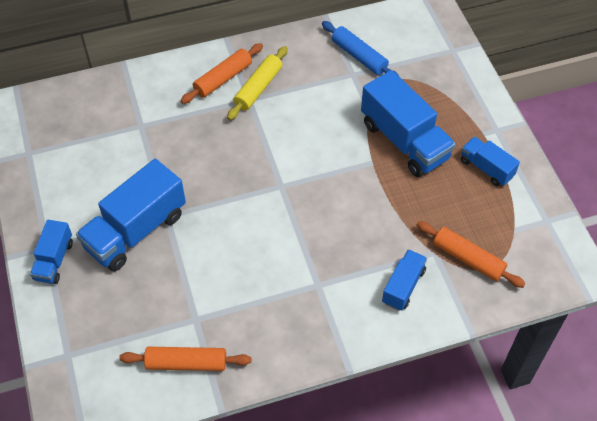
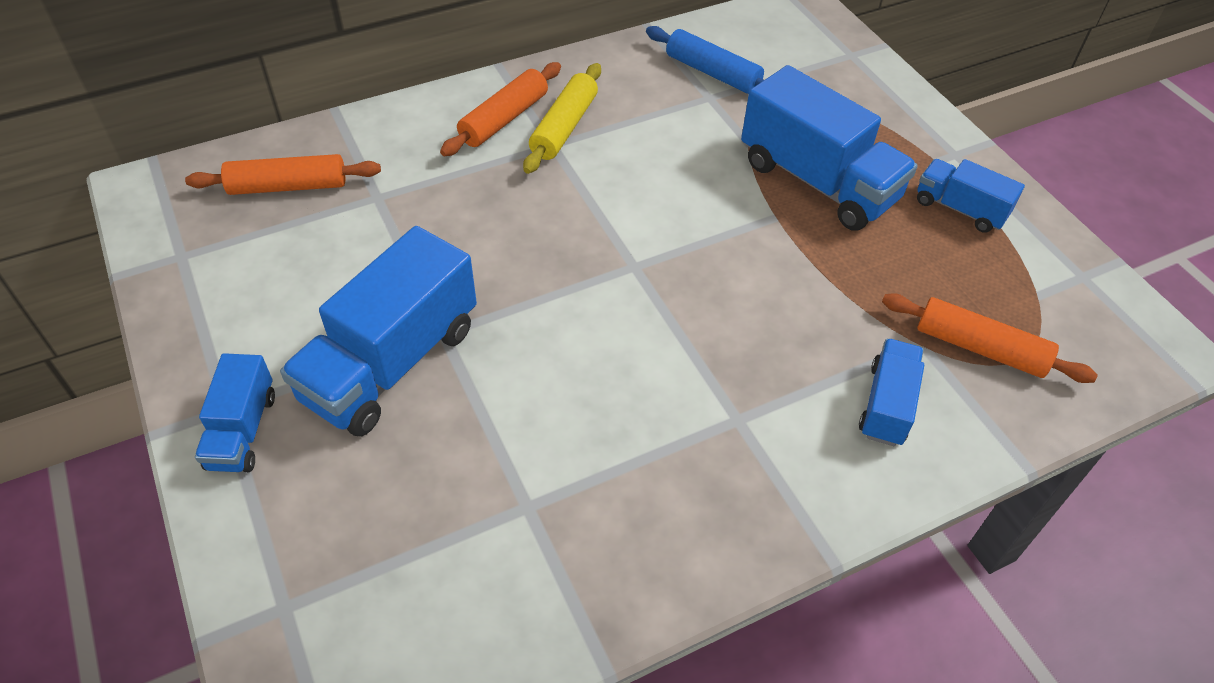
camera: 10 degrees left, 5 degrees down
(186, 363) = (524, 592): orange rolling pin -> orange rolling pin (288, 186)

